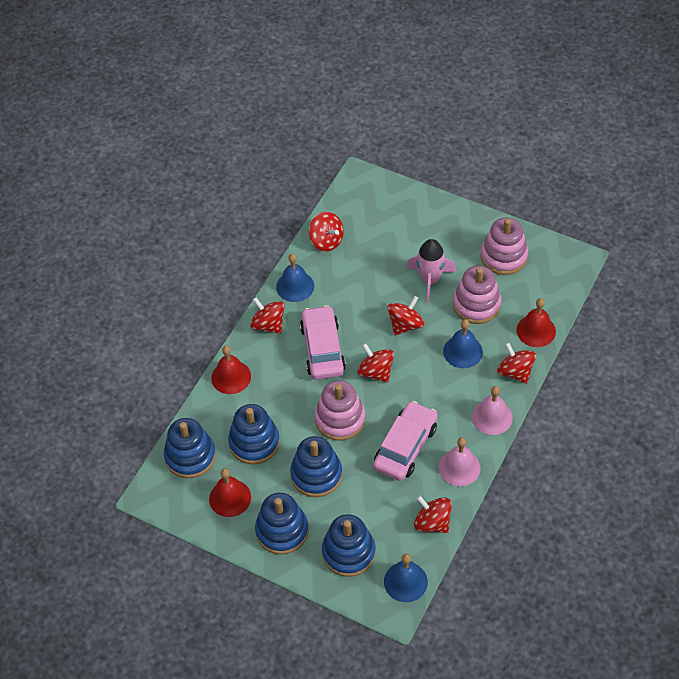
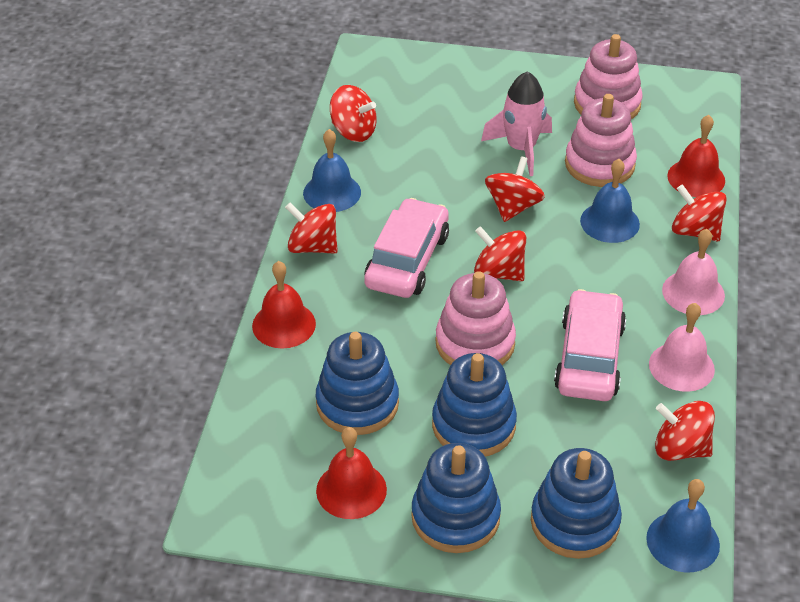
camera: 20 degrees left, 10 degrees down
(190, 456) = (262, 446): blue stacking toy -> none
(322, 349) = (407, 260): pink car -> pink car turned 45 degrees clockwise

